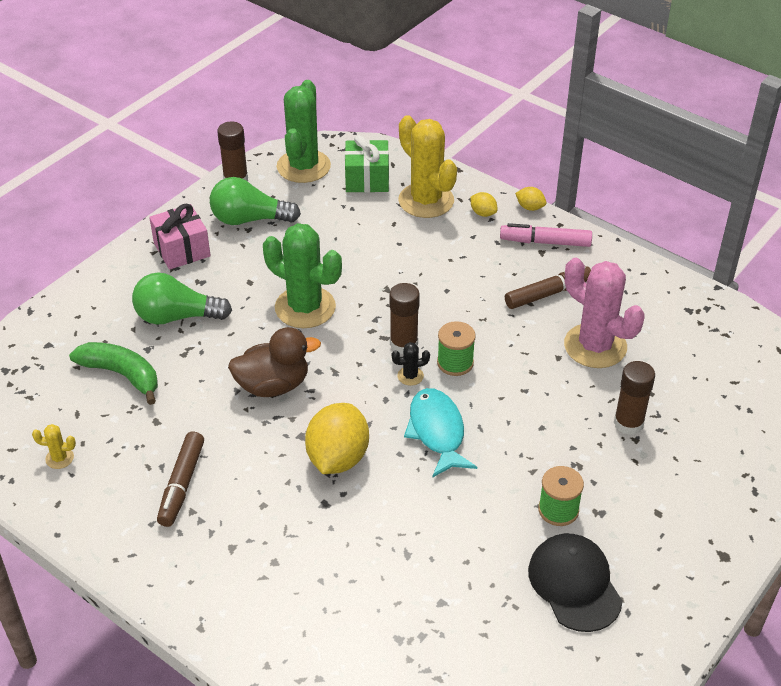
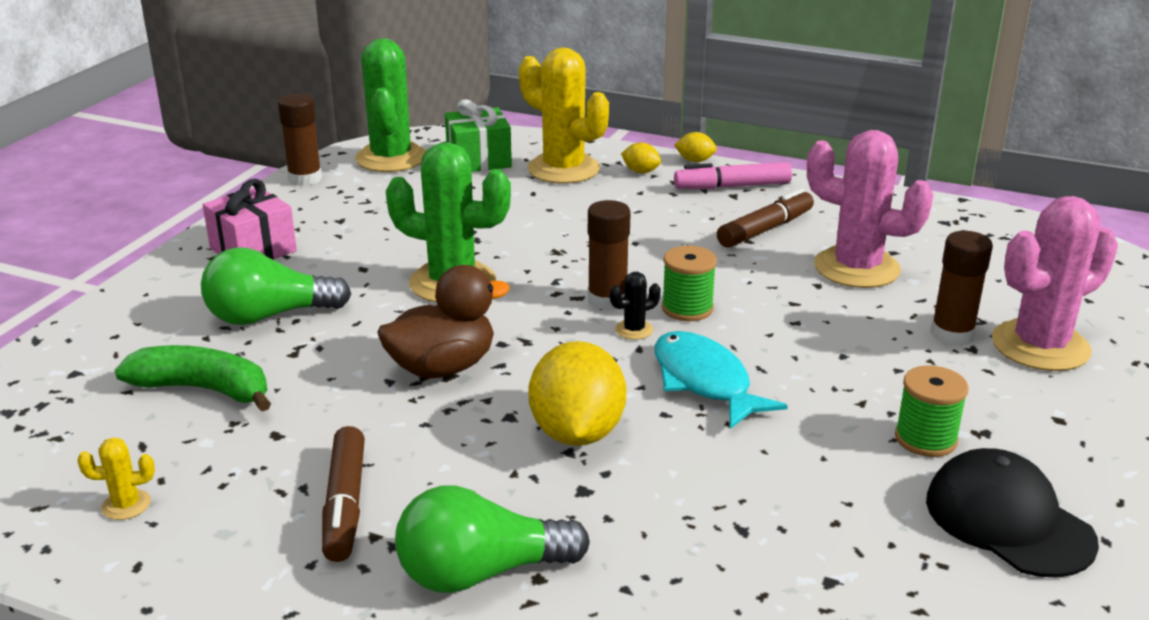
camera: 15 degrees left, 15 degrees down
(249, 219) = (338, 211): green light bulb -> green light bulb (480, 573)
(685, 447) = (1040, 346): none -> pink cactus

